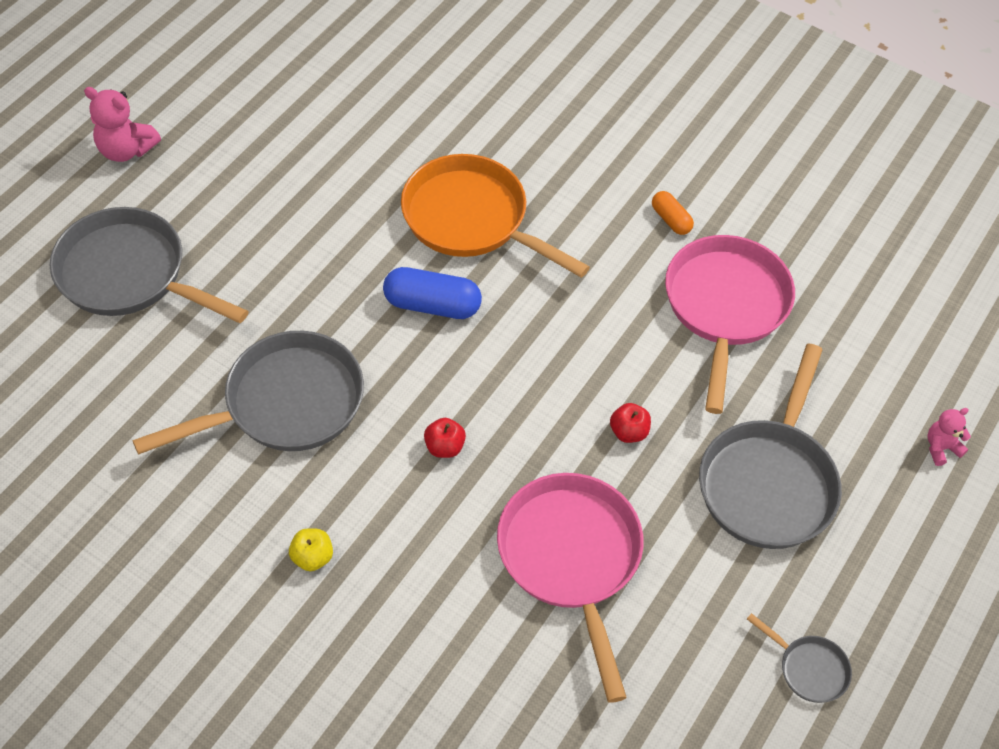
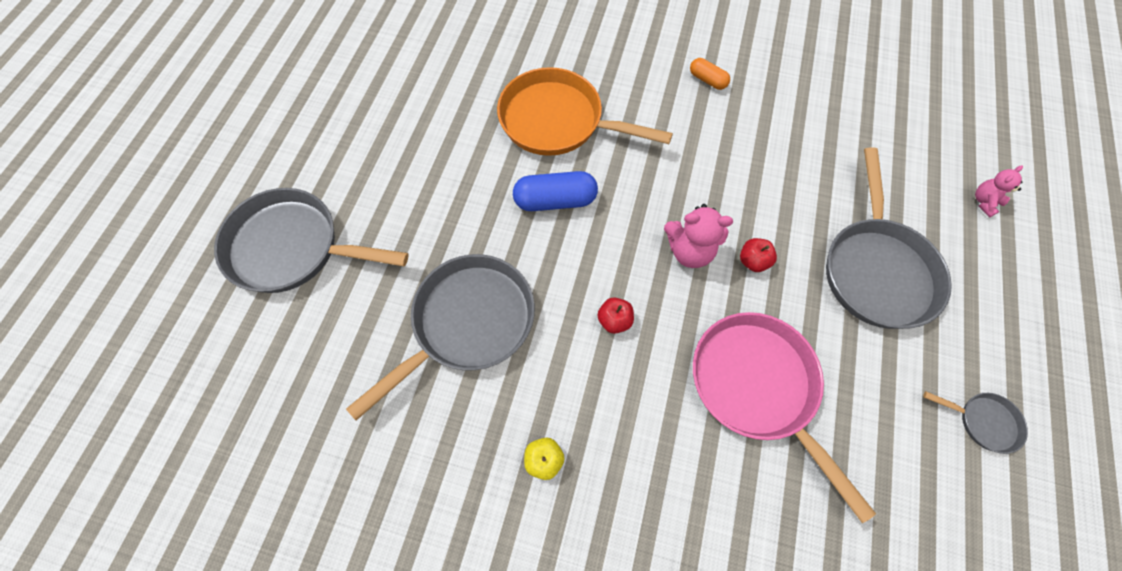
camera: 15 degrees left, 10 degrees up
(126, 150) = (254, 140): pink teddy bear -> pink teddy bear (689, 251)
(725, 307) = (778, 137): pink pan -> none

